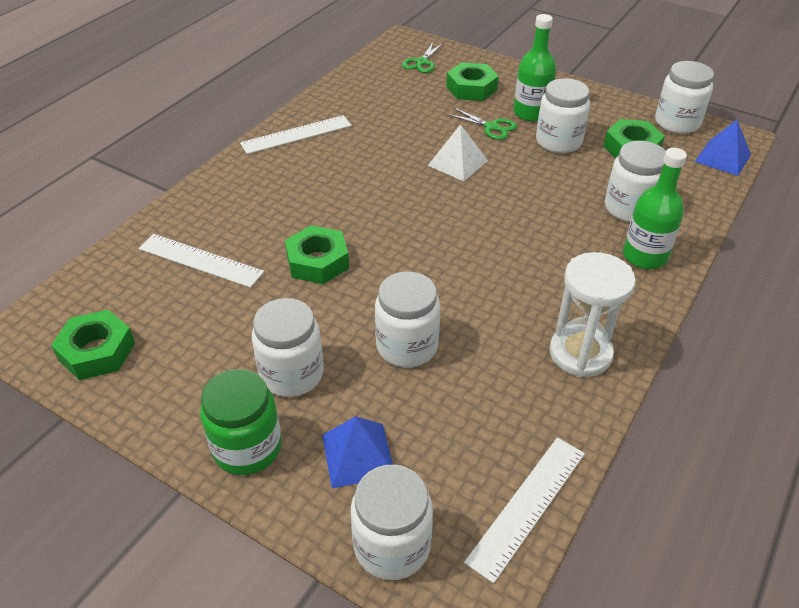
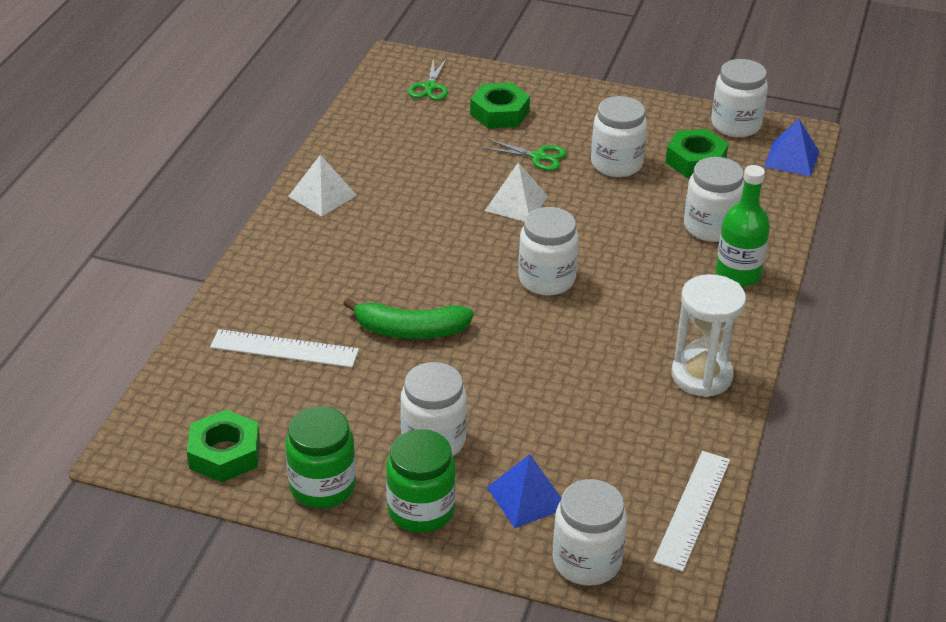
camera: 15 degrees left, 5 degrees down
(166, 402) = (322, 486): none -> green jar
(296, 134) = (322, 195): white ruler -> white pyramid
(317, 261) = (410, 330): green nut -> green banana
(407, 346) = (535, 397): white jar -> white jar (546, 279)
(531, 113) = (576, 134): green bottle -> none

